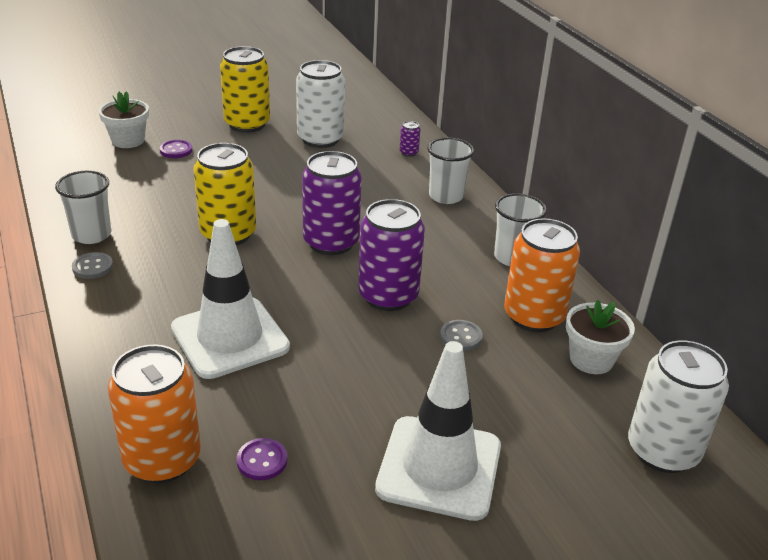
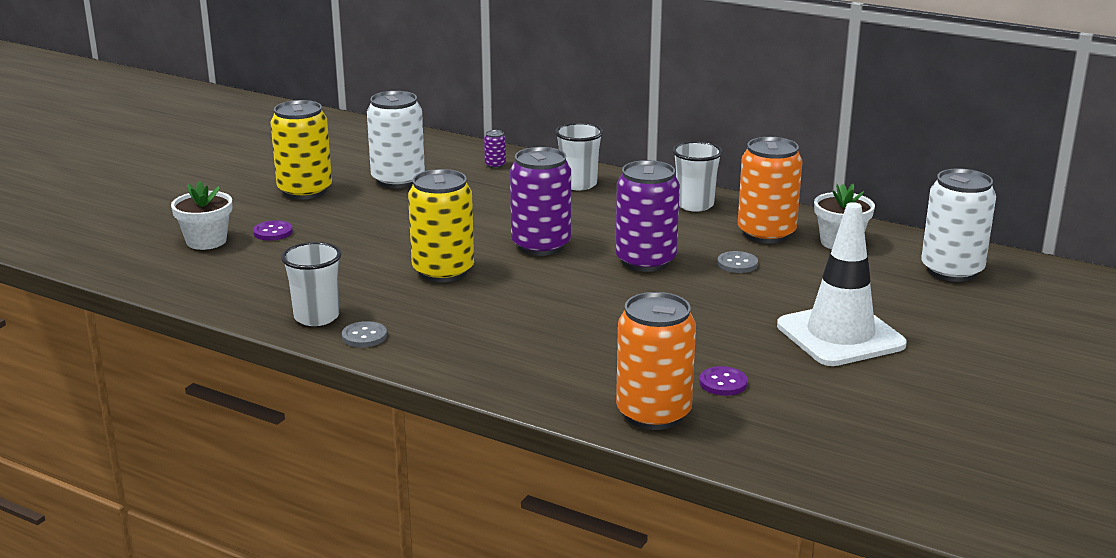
camera: 35 degrees left, 10 degrees down
(230, 338) = (572, 331): white traffic cone -> none

